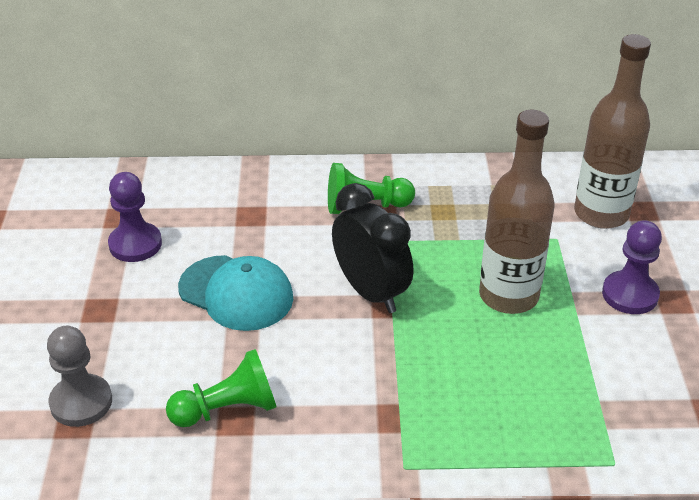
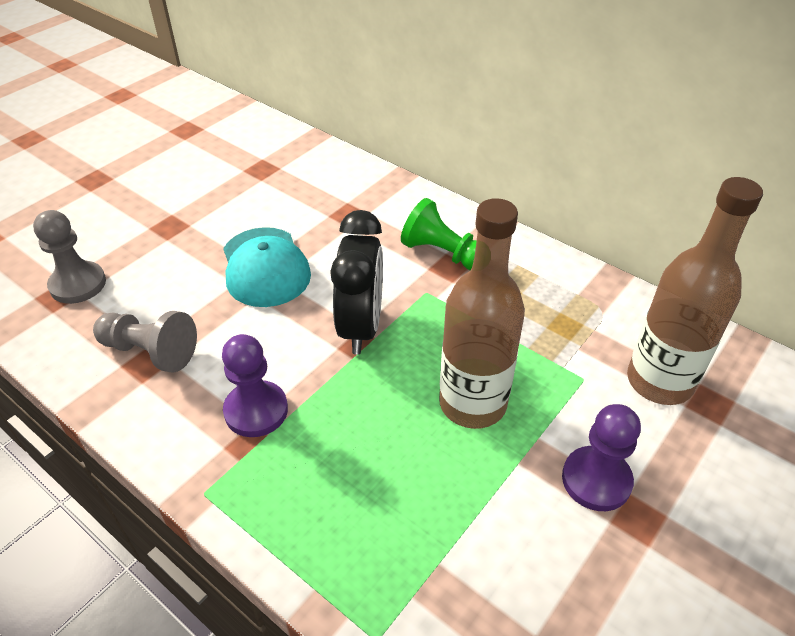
camera: 40 degrees right, 5 degrees up
(135, 244) = (247, 193): purple pawn -> purple pawn (256, 410)
(228, 409) = (150, 352): green pawn -> grey pawn

